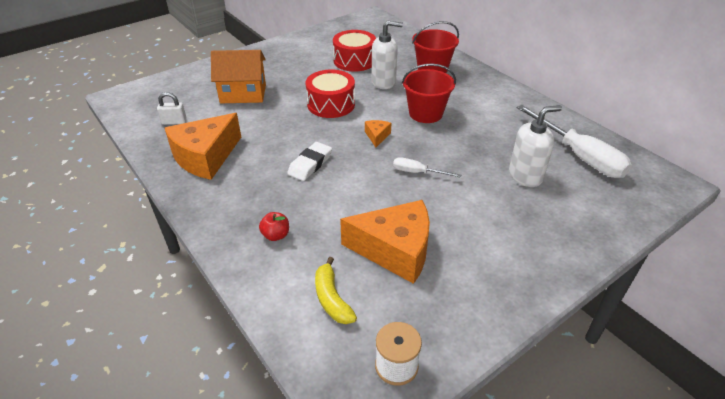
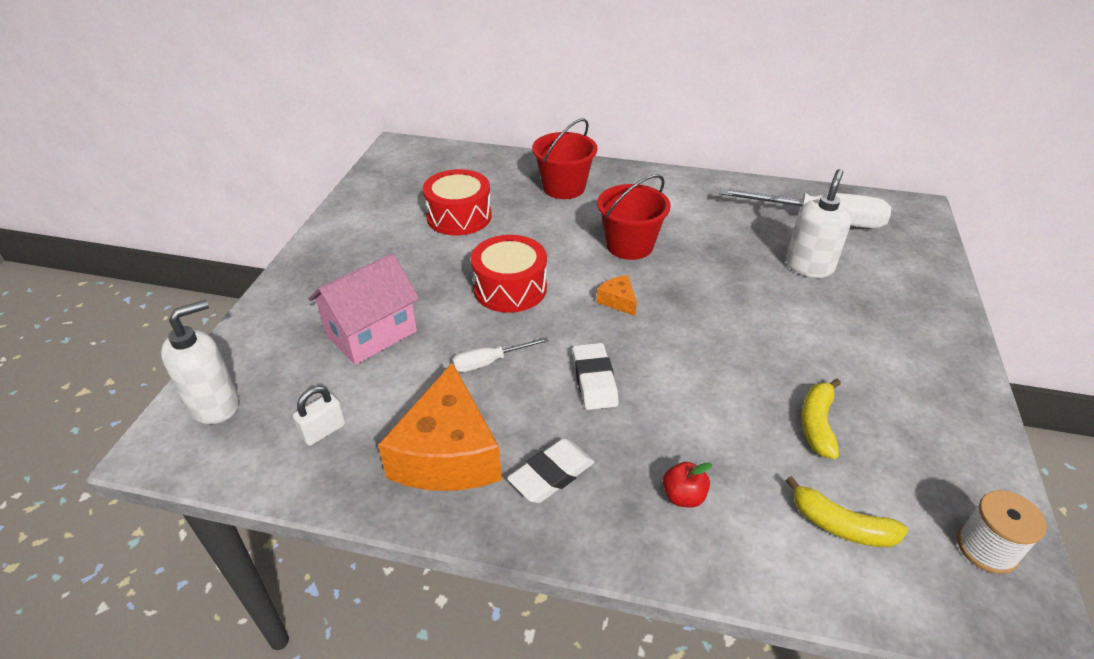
camera: 40 degrees left, 0 degrees up
(233, 190) = (551, 475): none -> white eraser
(243, 94) = (371, 334): orange house -> pink house
(384, 82) = (532, 229): white soap dispenser -> white soap dispenser (215, 405)
(395, 250) = (817, 424): orange cheese -> yellow banana
(417, 172) = (716, 320): white screwdriver -> white screwdriver (489, 362)

